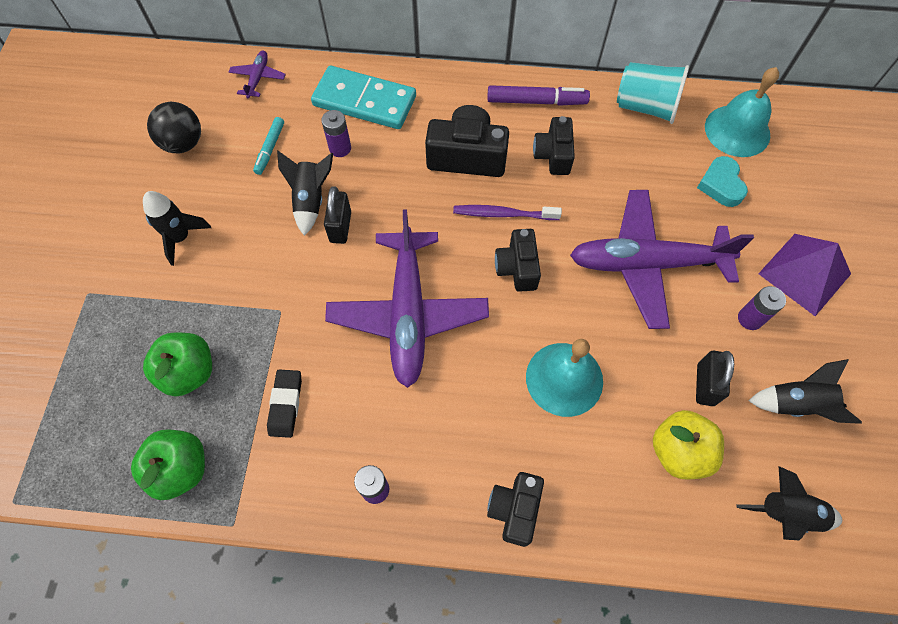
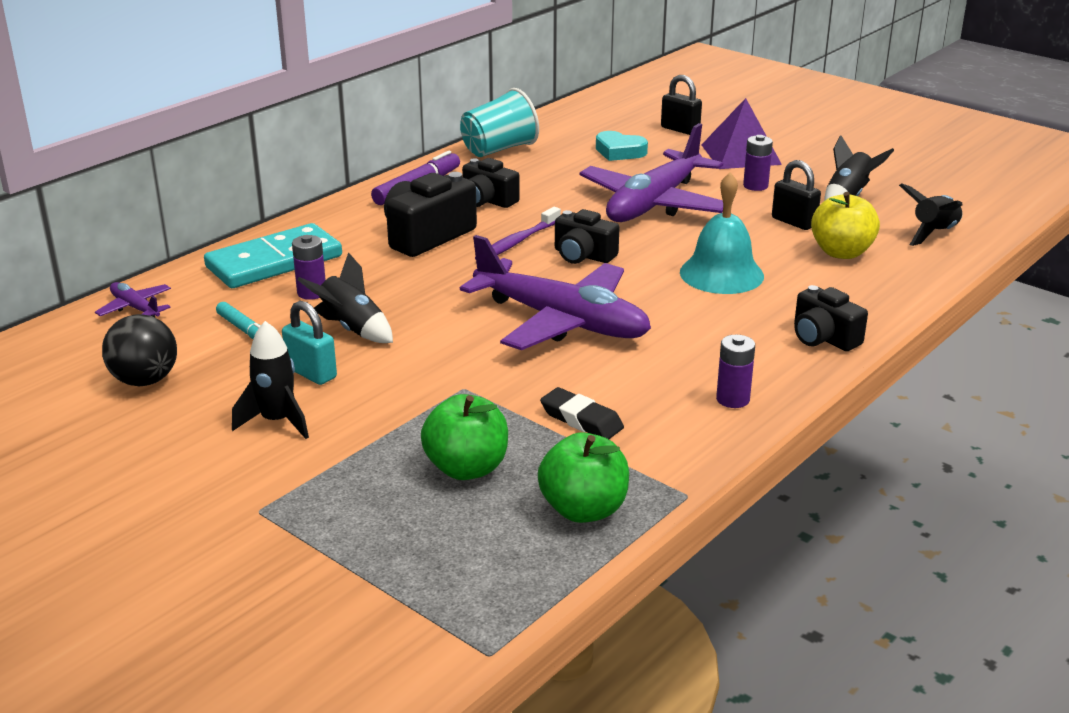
camera: 55 degrees left, 35 degrees down
(244, 217) = (311, 373): none -> turquoise padlock
(340, 227) = (410, 323): black padlock -> black padlock (680, 129)
(737, 130) = (577, 128): turquoise bell -> none

